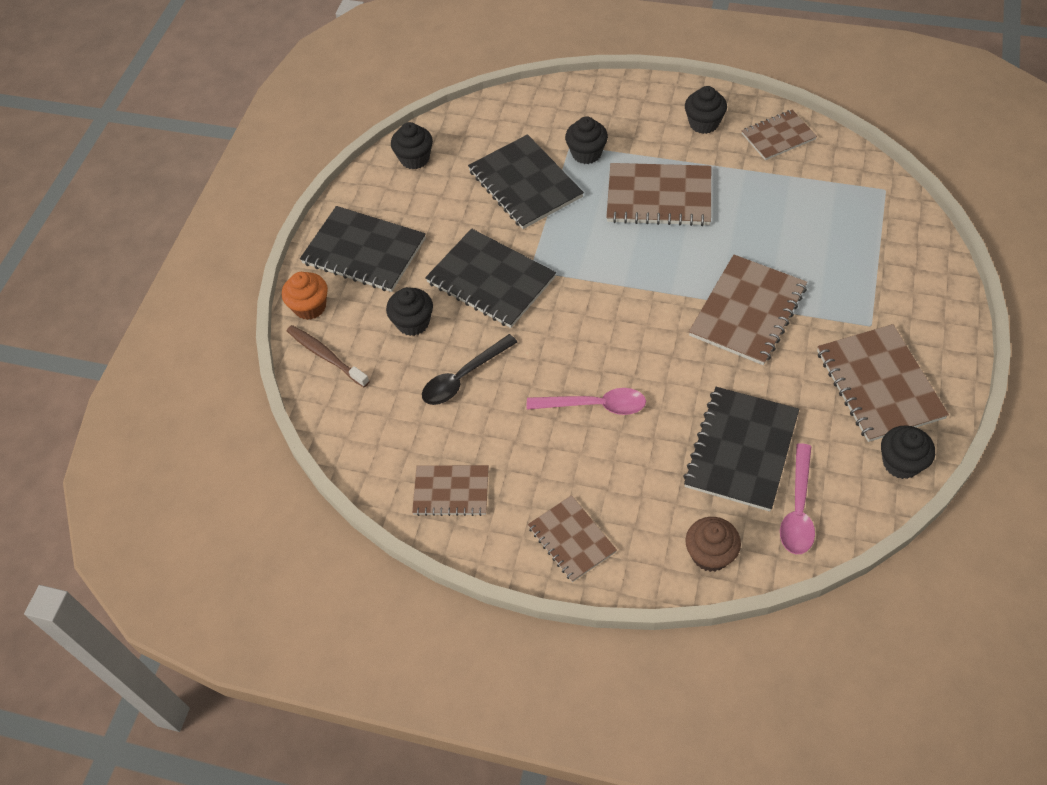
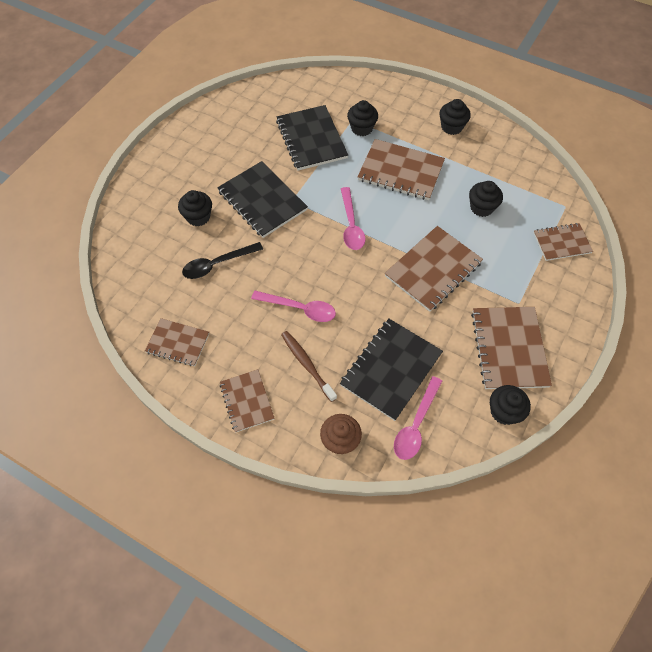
camera: 10 degrees right, 5 degrees up
(310, 307) = (134, 188): orange cupcake -> none
(326, 356) = (131, 225): brown toothbrush -> brown toothbrush (307, 364)
(364, 251) = (185, 159): black notebook -> none
(414, 159) = (243, 103): black cupcake -> black cupcake (481, 207)
(621, 282) = (351, 225): none -> pink spoon
(778, 136) = (501, 149): brown notebook -> brown notebook (561, 243)

